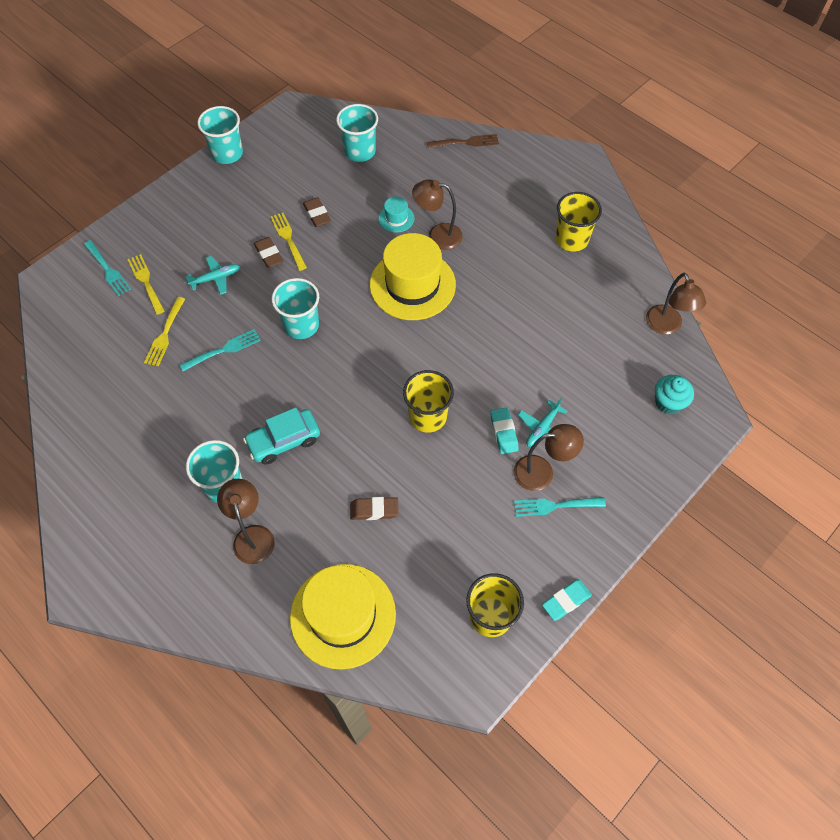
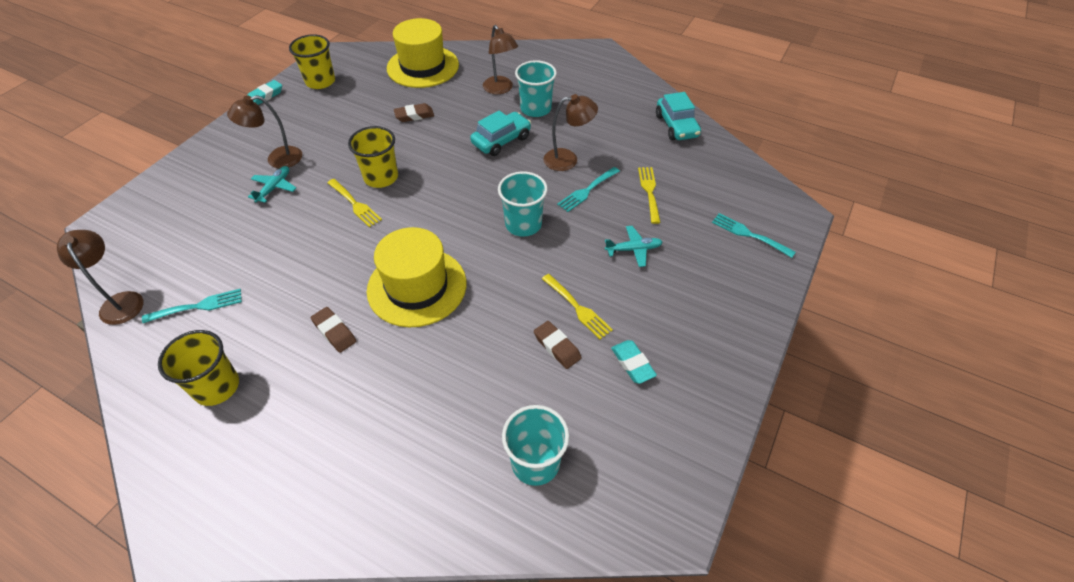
camera: 165 degrees right, 10 degrees down
(79, 416) = (676, 126): none -> turquoise car
(146, 282) = (702, 231): yellow fork -> yellow fork (355, 204)
(216, 278) = (633, 249): turquoise plane -> turquoise plane turned 150 degrees counterclockwise
(227, 153) = (720, 411): turquoise cup -> none
(269, 254) = (591, 285): brown eraser -> brown eraser (334, 332)
(396, 218) = (454, 364): turquoise hat -> none
(437, 235) = (396, 353): brown lamp -> brown lamp (568, 159)
(466, 142) = (371, 525): brown fork -> none
(503, 432) = (310, 179): turquoise eraser -> turquoise eraser (632, 364)
(554, 506) = (268, 141): turquoise fork -> turquoise fork (198, 306)
(668, 402) = (144, 229): turquoise cupcake -> none

